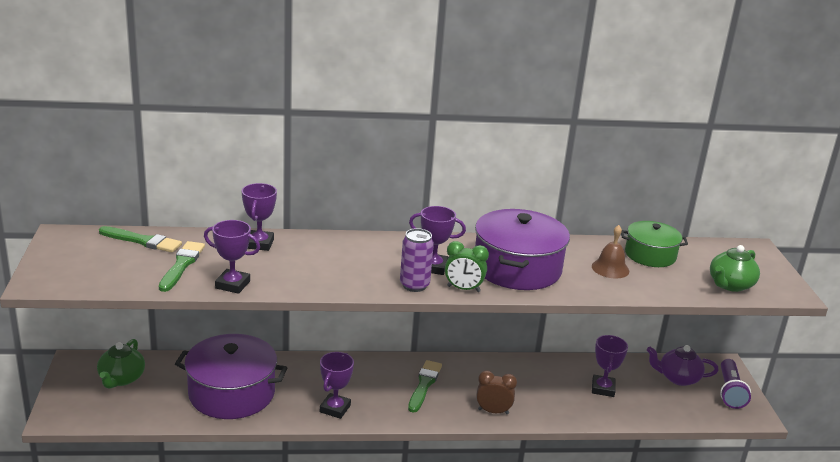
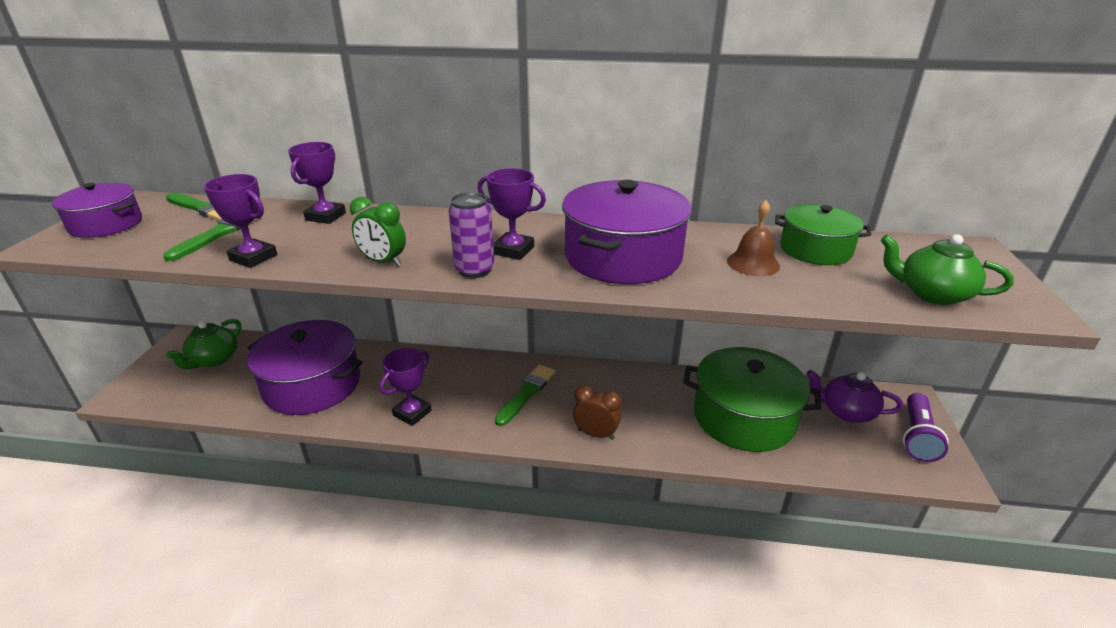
camera: 15 degrees right, 5 degrees up
(70, 261) = (106, 225): none -> purple pot
(463, 289) = (536, 278): green clock -> green clock (383, 262)
(603, 388) = (744, 417): purple trophy -> green pot
(730, 285) = (932, 294): green teapot -> green teapot turned 60 degrees clockwise

